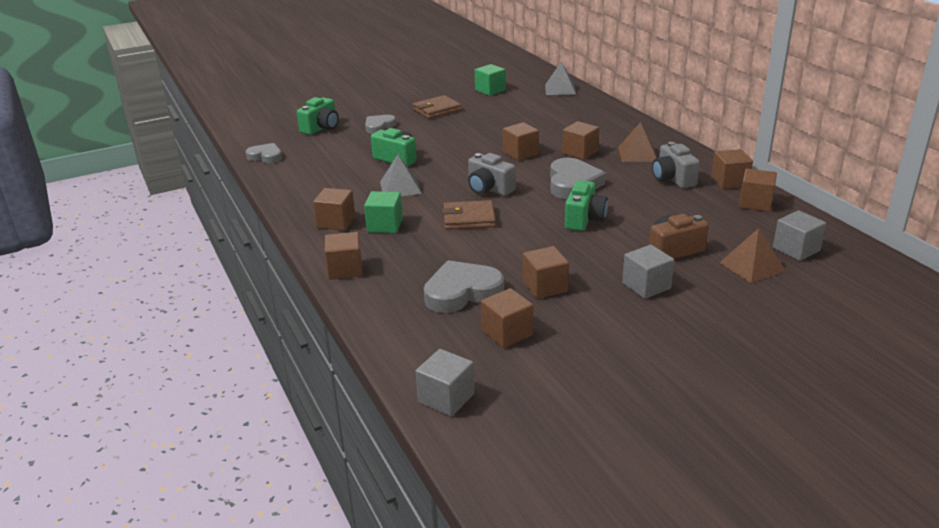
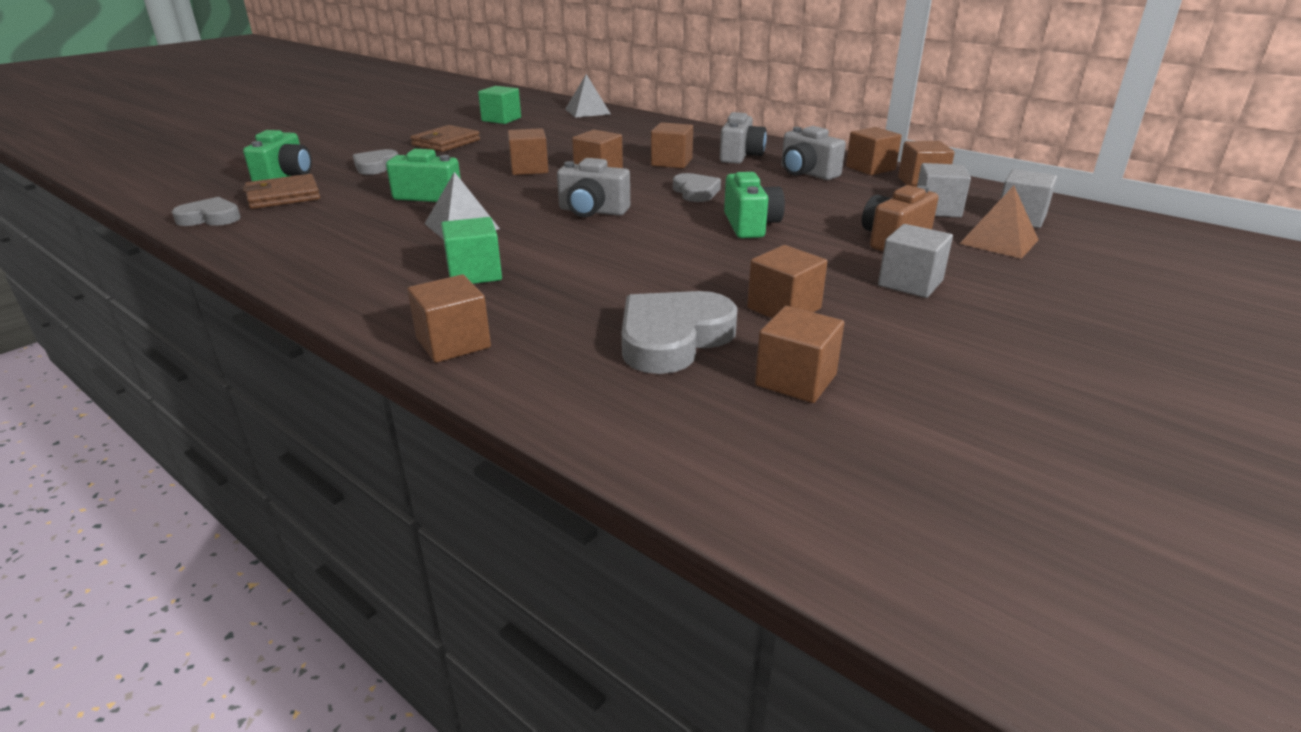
camera: 25 degrees left, 0 degrees up
(336, 222) = (389, 282): brown cube -> brown cube (529, 169)
(446, 398) = (804, 509): grey cube -> grey cube (937, 209)
(469, 218) = (595, 246): brown wallet -> brown wallet (283, 196)
(572, 184) = (696, 192): grey heart -> grey heart, size x0.62
(637, 154) = (740, 156): brown pyramid -> grey camera

